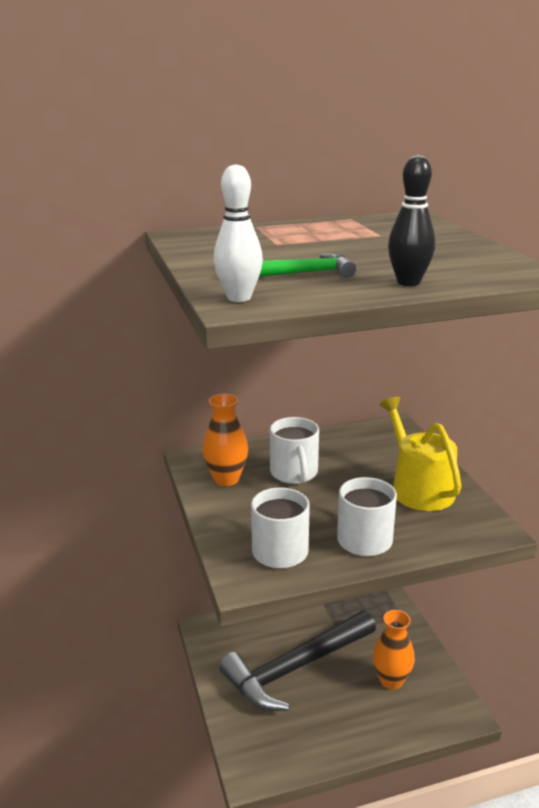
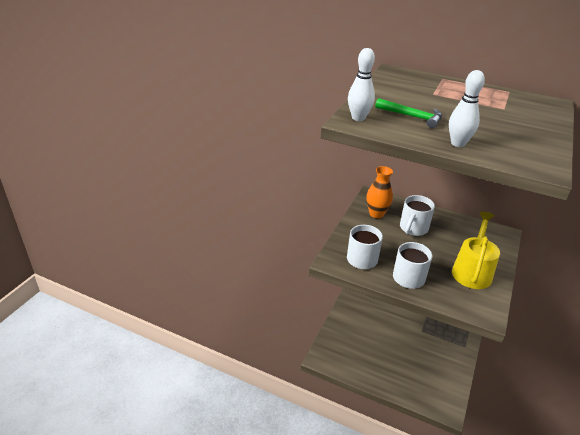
camera: 40 degrees right, 10 degrees up
(296, 668) = (383, 332): black hammer -> none
(391, 680) = (425, 369): orange vase -> none
(408, 282) = (458, 143): black bowling pin -> white bowling pin

